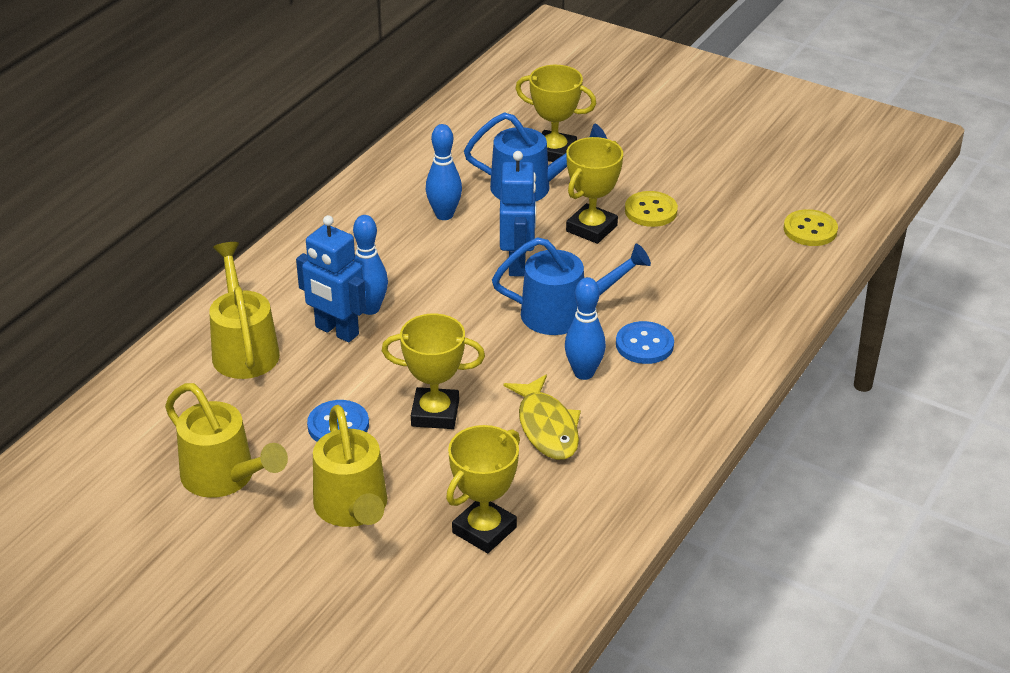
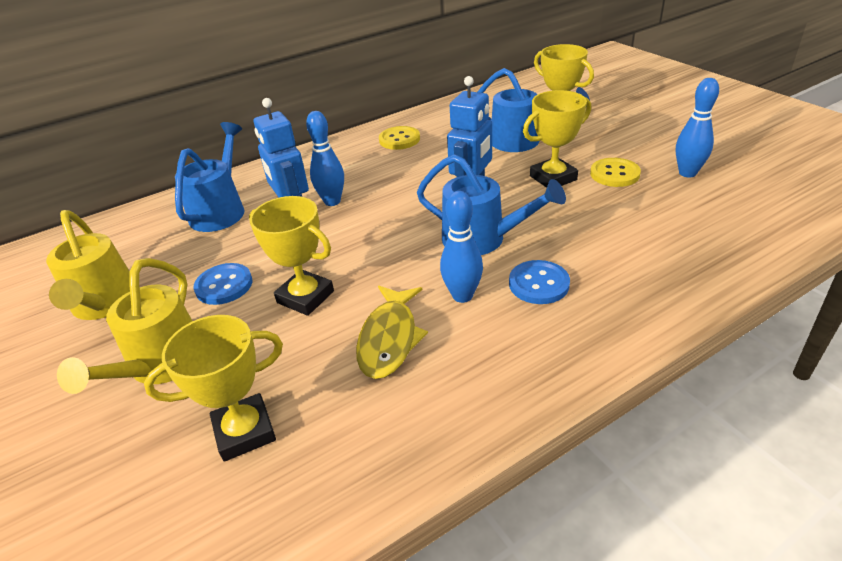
camera: 30 degrees right, 0 degrees up
(244, 348) = (221, 210): yellow watering can -> blue watering can
(444, 215) = (442, 149): blue bowling pin -> blue bowling pin (687, 173)
(810, 230) = (770, 216): yellow button -> yellow button (399, 139)

